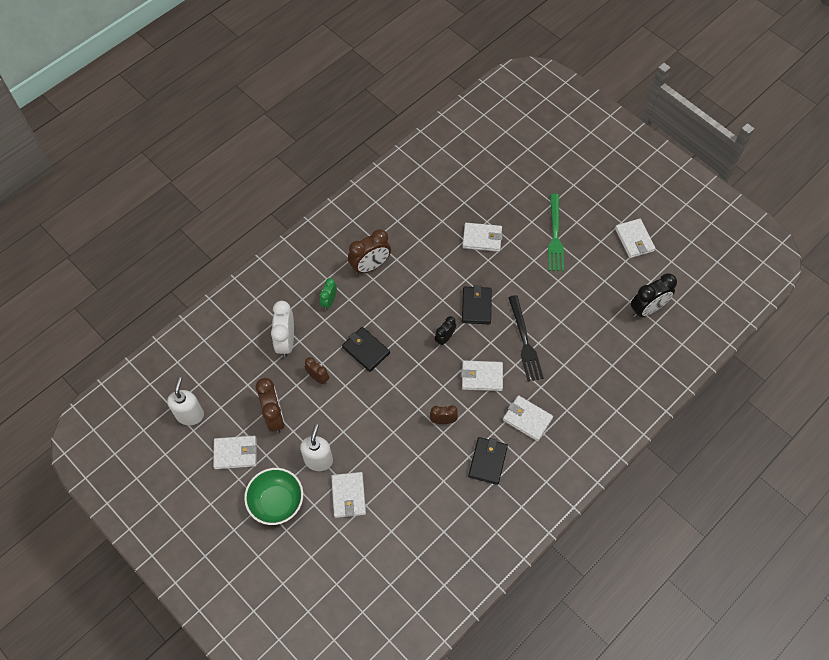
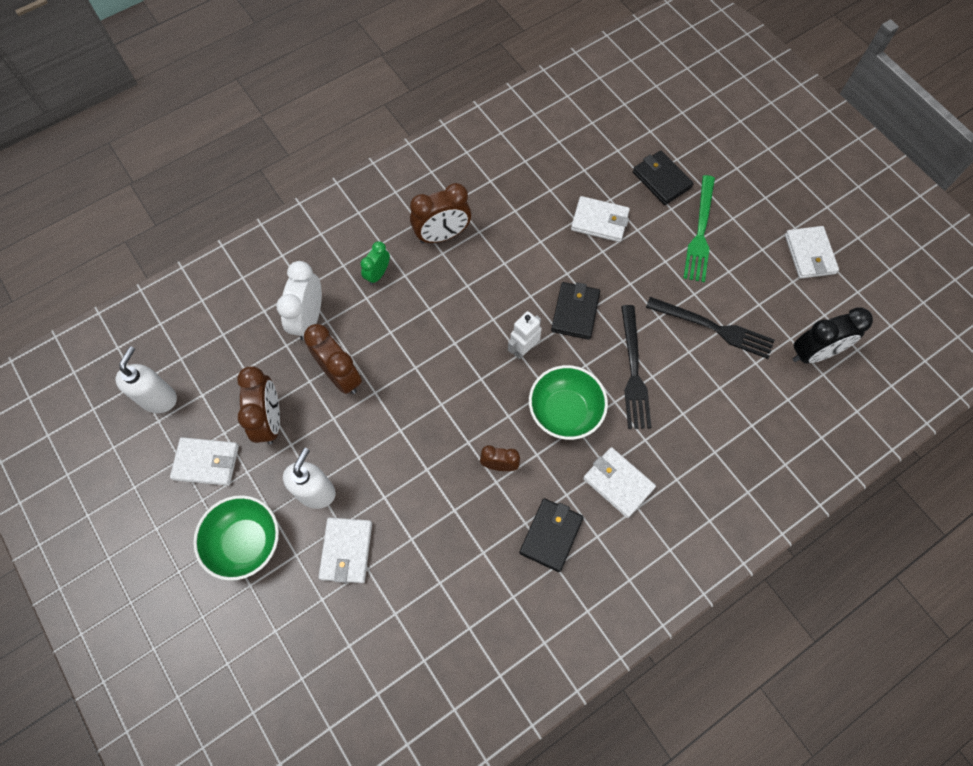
camera: 10 degrees right, 5 degrees up
(318, 378) = (340, 376): brown clock -> brown clock, size x1.71
(366, 350) = (413, 348): black wallet -> black wallet (661, 180)
(444, 338) = (523, 349): black clock -> white robot
(482, 377) = (565, 411): white wallet -> green bowl
(575, 302) = (713, 328): none -> black fork

